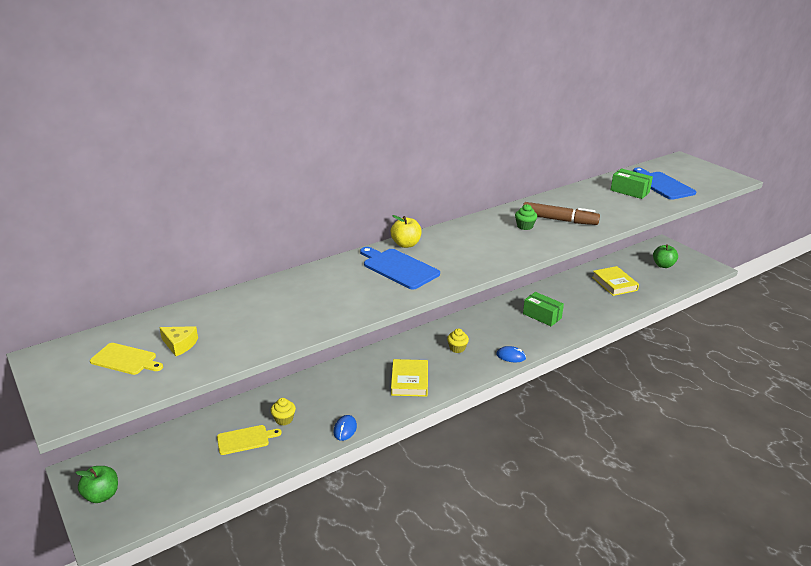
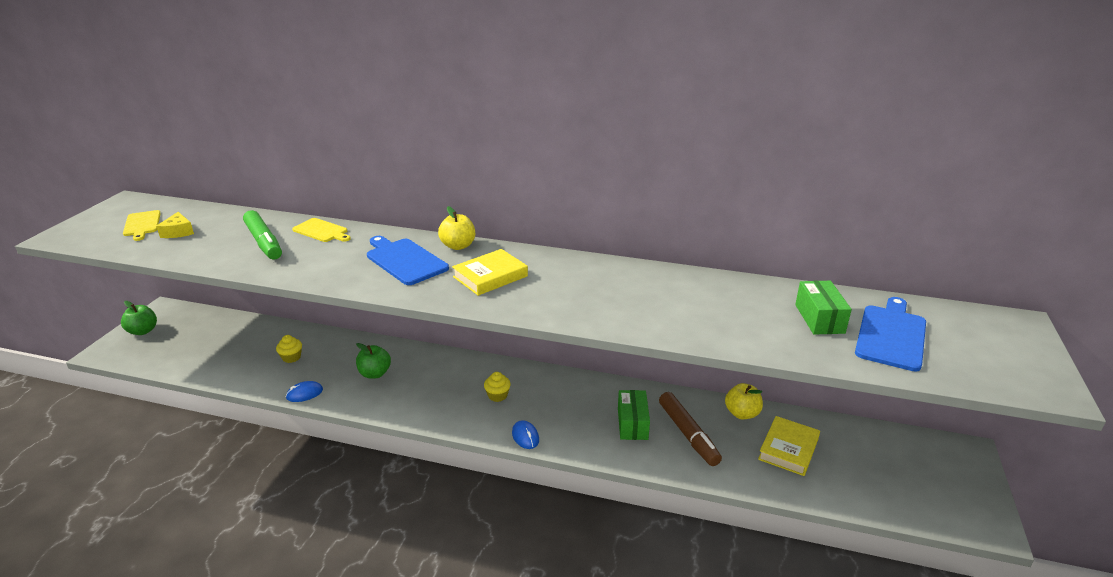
camera: 50 degrees right, 0 degrees up
(245, 439) = (250, 354): yellow cutting board -> yellow cutting board (321, 231)
(273, 311) = (264, 242): none -> green marker
(398, 268) = (405, 260): blue cutting board -> blue cutting board turned 45 degrees counterclockwise
(409, 381) = (411, 393): yellow book -> yellow book (490, 276)
(525, 226) = (595, 287): green cupcake -> none
(559, 220) = (647, 301): brown marker -> brown marker (688, 434)
(572, 281) = (742, 413): none -> yellow apple
(663, 265) = (908, 474): green apple -> green apple (375, 374)

